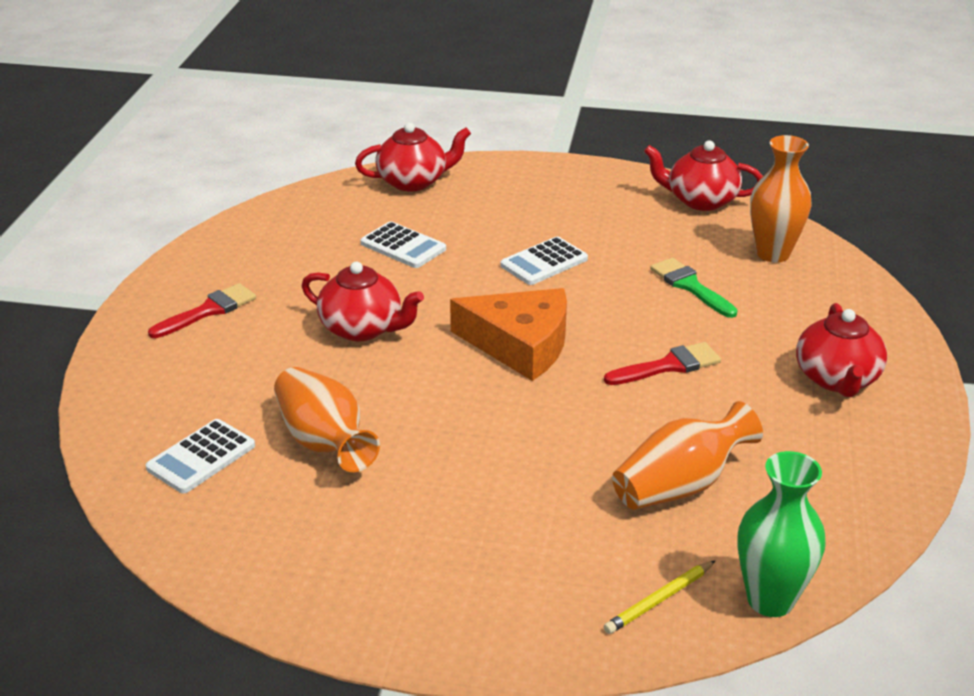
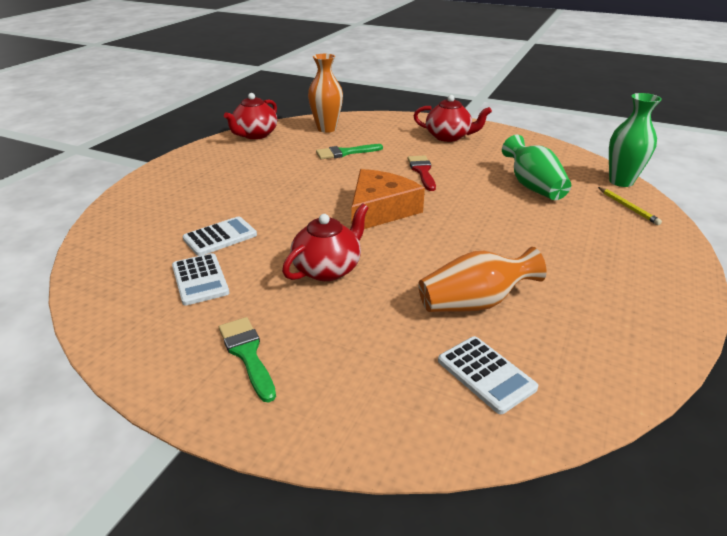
camera: 75 degrees left, 0 degrees up
(208, 311) = (247, 354): red brush -> green brush
(413, 181) = (123, 220): red teapot -> none
(544, 262) = (287, 188): white calculator -> white calculator (200, 279)
(680, 485) = (532, 186): orange vase -> green vase

